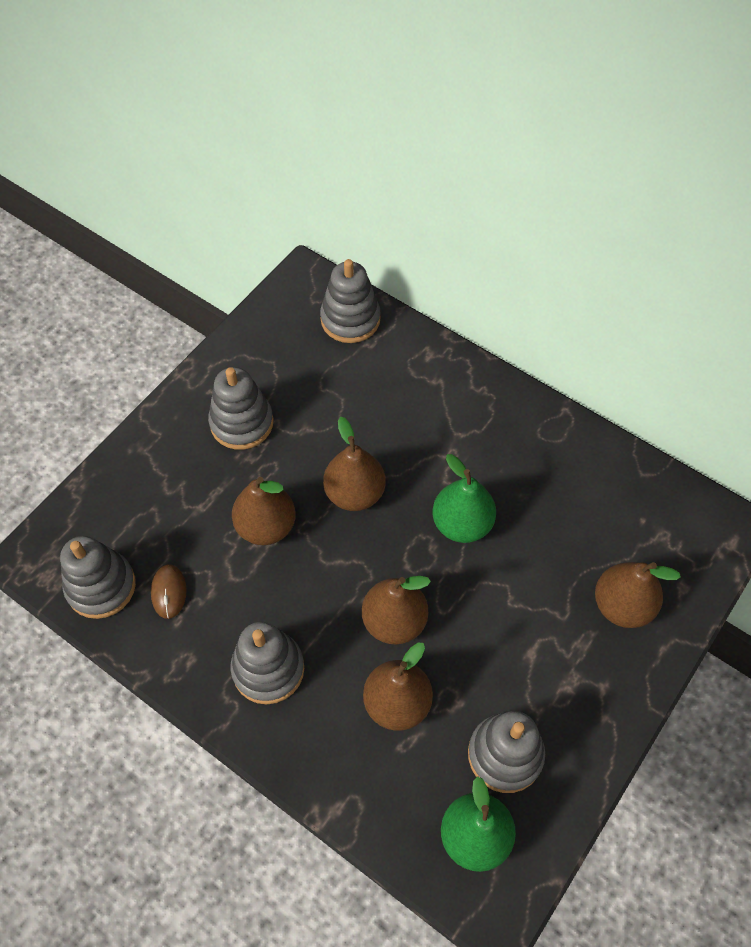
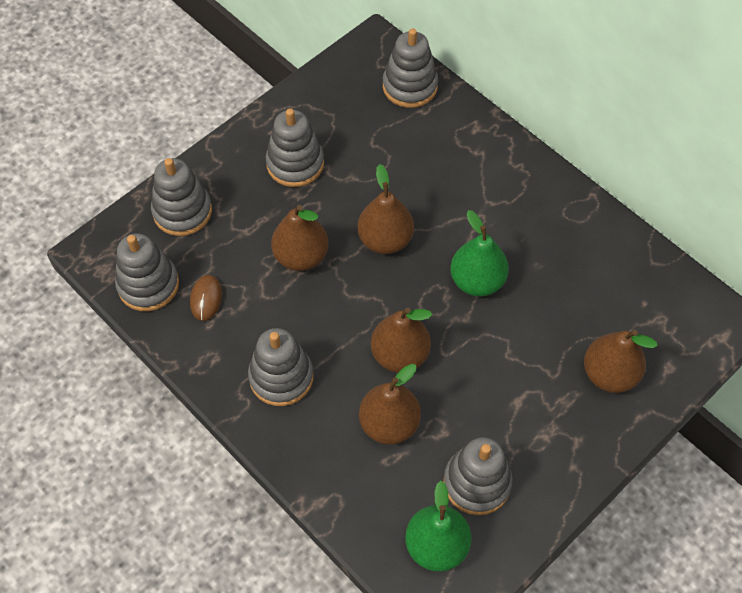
camera: 10 degrees right, 0 degrees up
(126, 496) = (182, 211): none -> grey stacking toy

